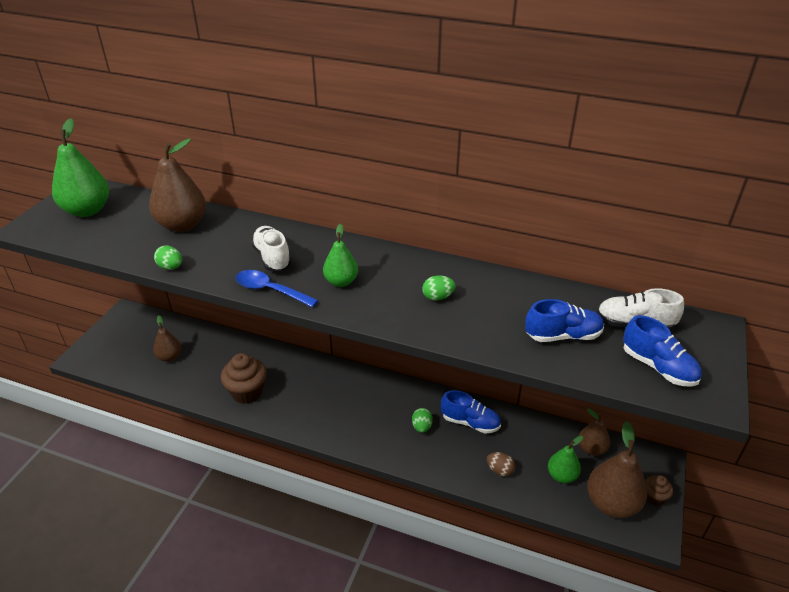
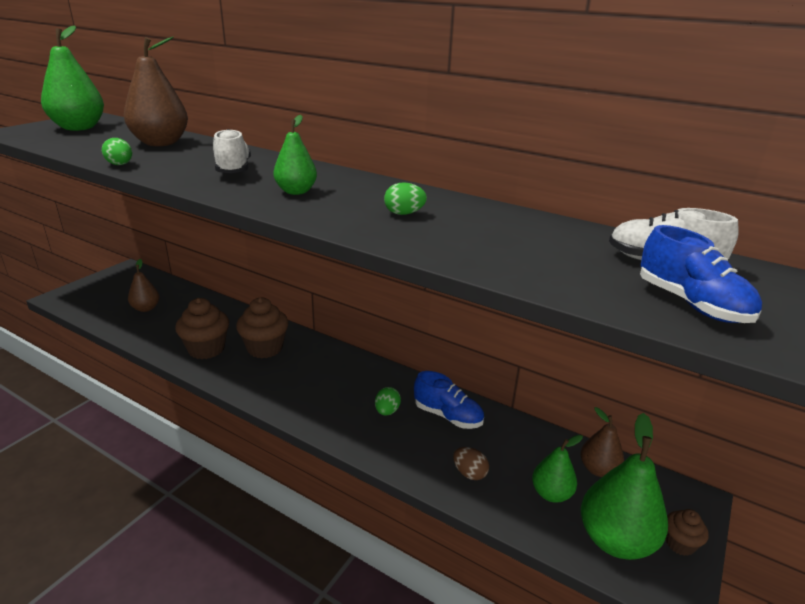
camera: 10 degrees right, 10 degrees down
(270, 290) = (210, 189): blue spoon -> none
(297, 382) = (265, 348): none -> brown cupcake
(563, 336) = (555, 260): blue shoe -> none
(611, 503) = (615, 540): brown pear -> green pear

